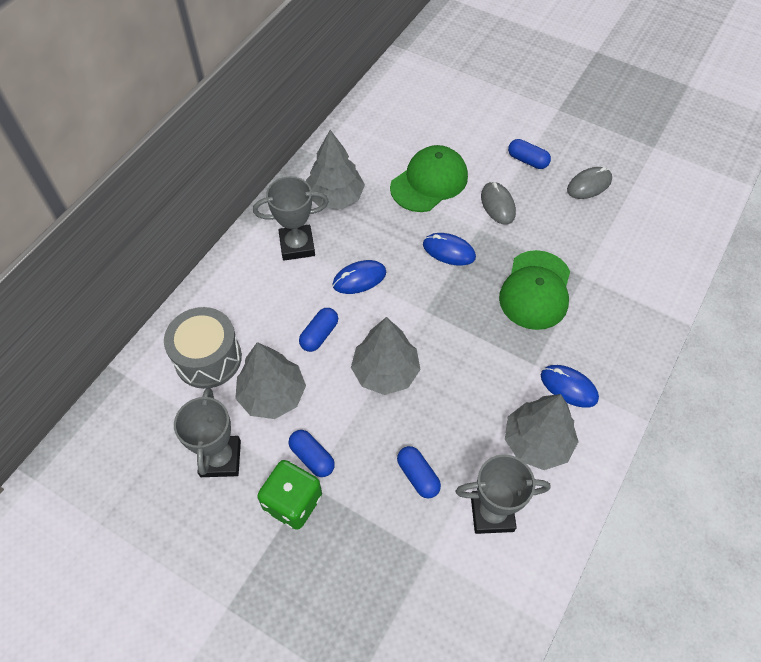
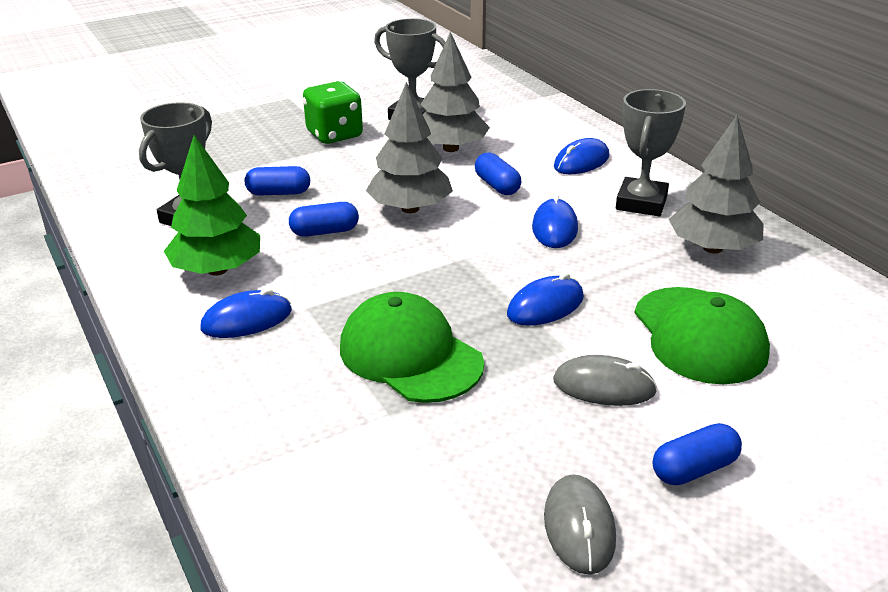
camera: 120 degrees right, 25 degrees down
(208, 358) = (525, 129): grey drum -> none
(250, 299) = (581, 161): none -> blue mouse
(312, 457) = (364, 151): blue capsule -> blue capsule (325, 232)
(537, 442) = (217, 270): grey tree -> green tree

